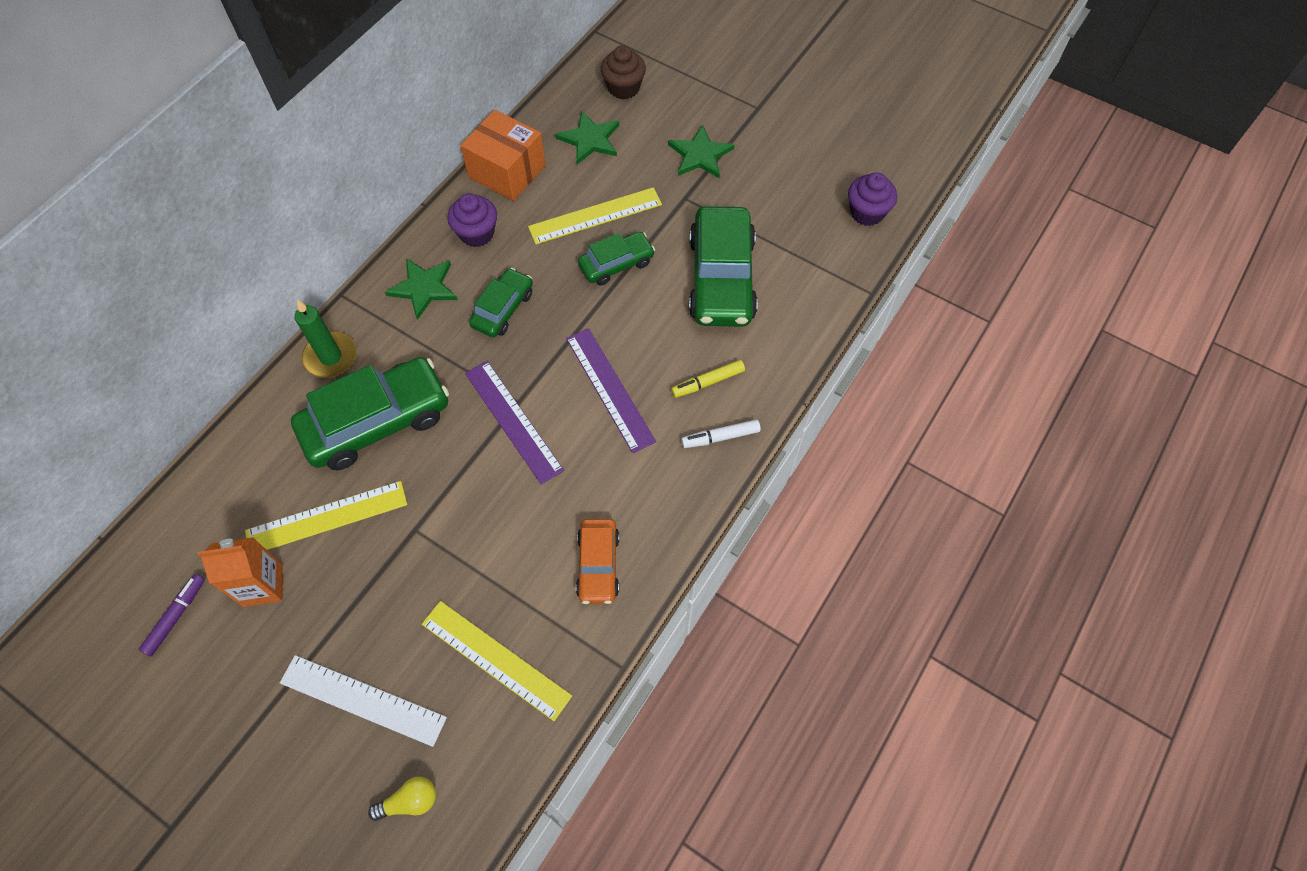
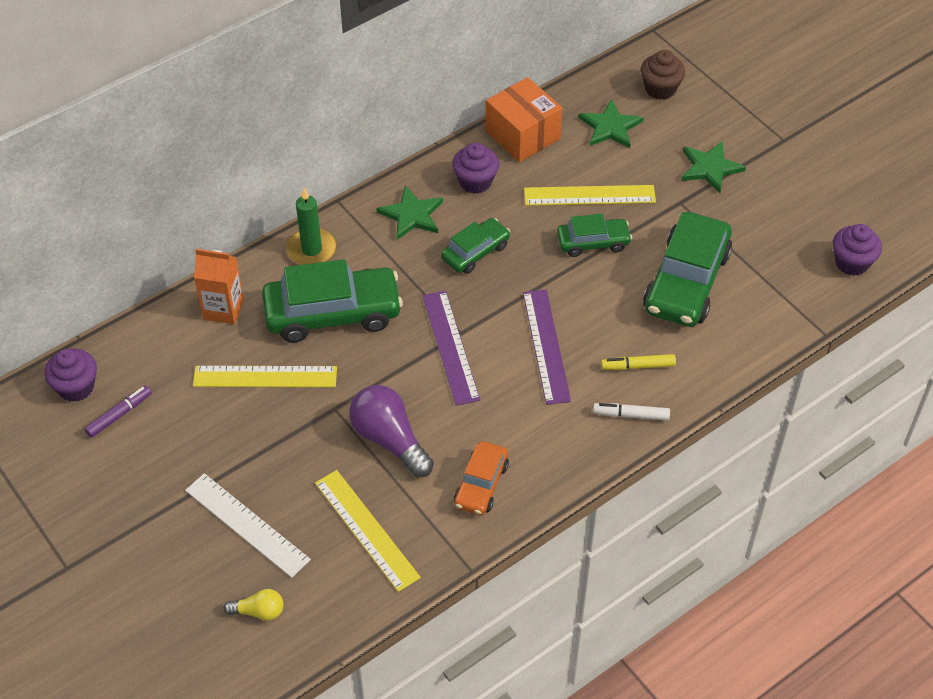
camera: 20 degrees right, 10 degrees down
(115, 599) = (76, 387): none -> purple cupcake
(263, 585) = (196, 413): orange carton -> orange carton (223, 309)
(485, 546) = (389, 439): none -> purple light bulb

